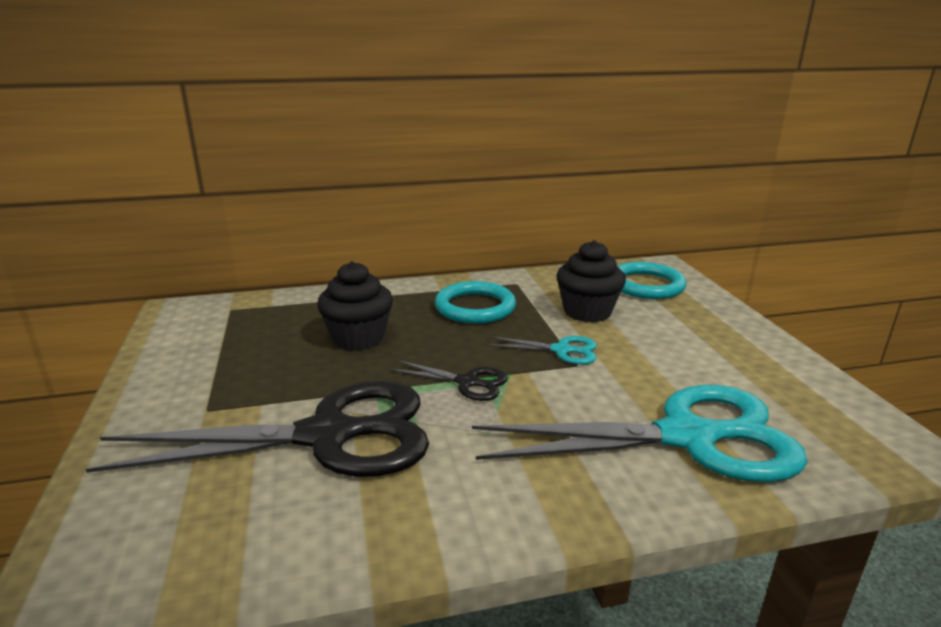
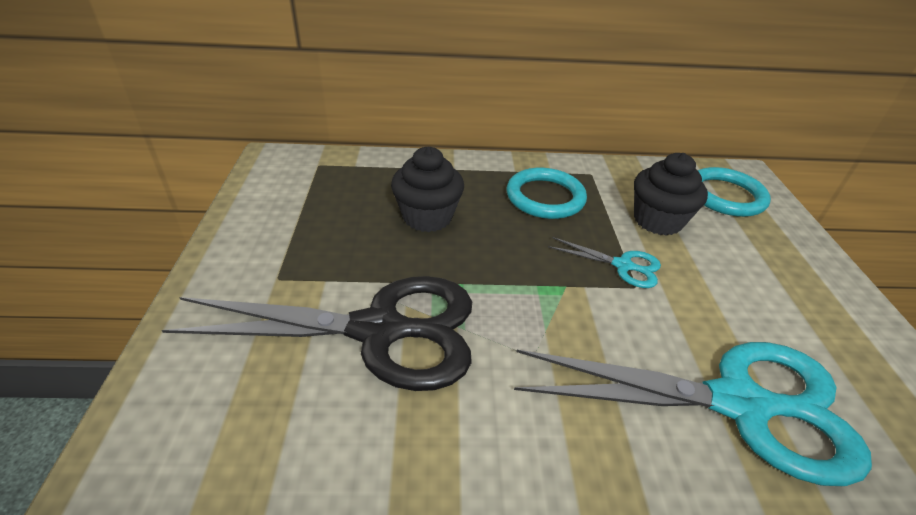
camera: 10 degrees right, 15 degrees up
(467, 382) = (521, 289): black scissors -> none

